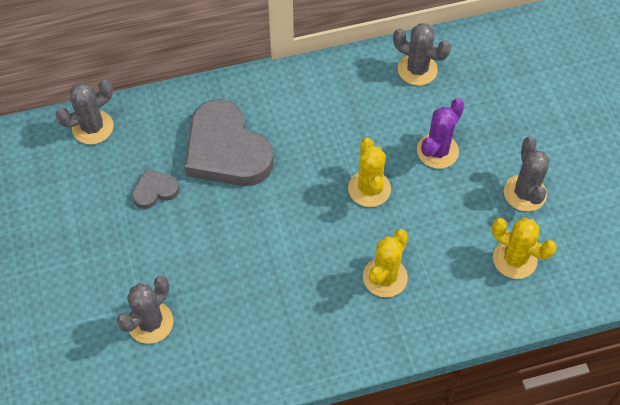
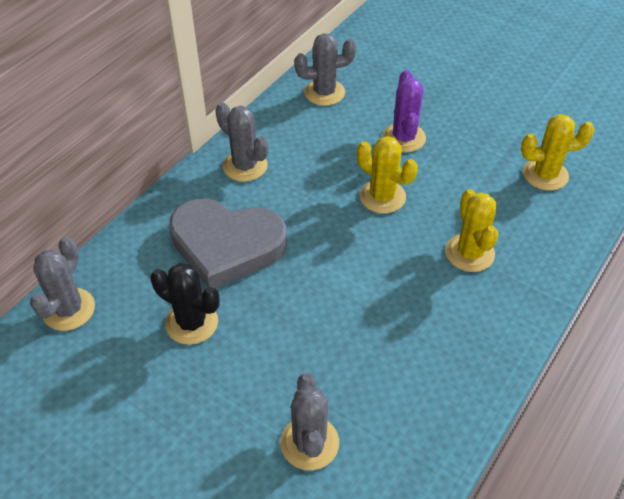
camera: 40 degrees left, 10 degrees down
(155, 191) = (192, 323): grey heart -> black cactus
(524, 193) = (498, 127): grey cactus -> grey cactus (245, 166)

